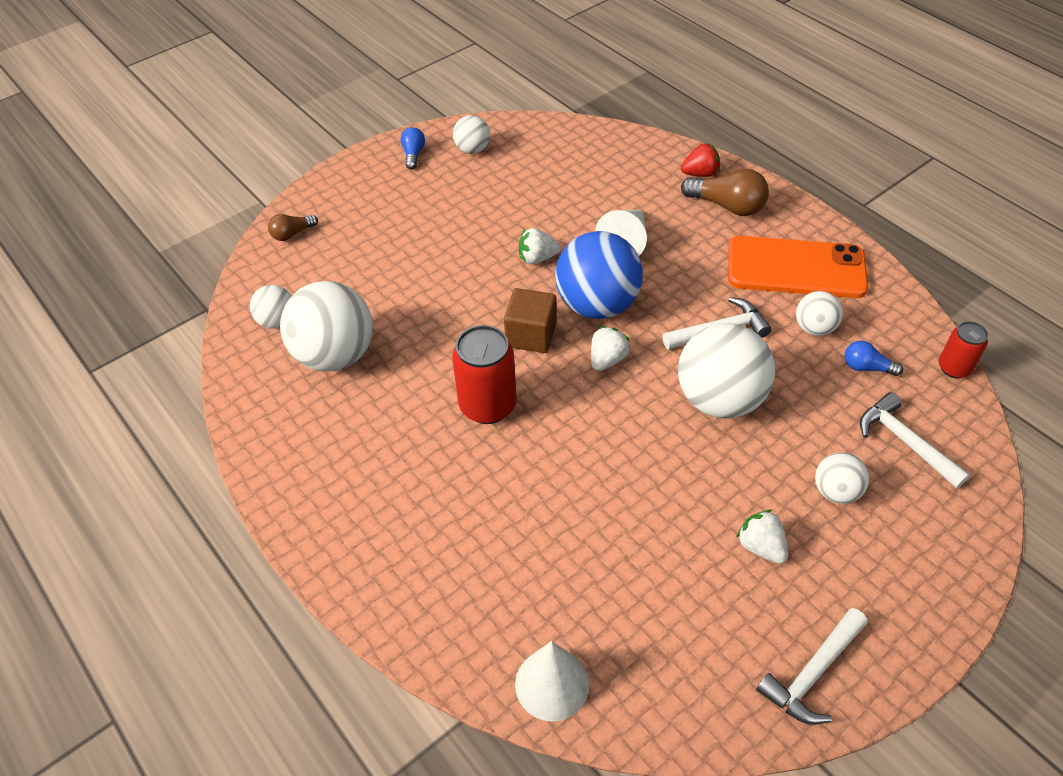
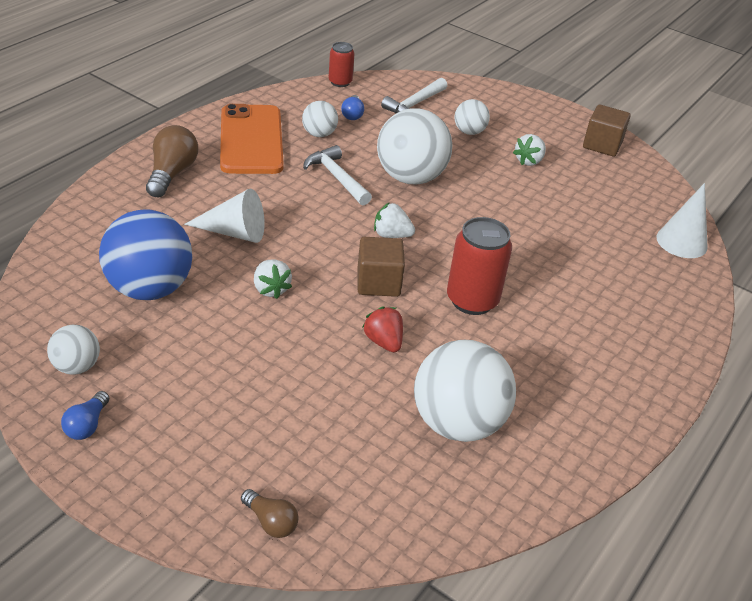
camera: 110 degrees left, 10 degrees down
(277, 321) = (428, 491): white ball -> none
(413, 154) = (87, 425): blue light bulb -> blue light bulb turned 60 degrees counterclockwise
(597, 305) = (326, 245): blue ball -> blue ball (149, 288)
(700, 173) = (121, 190): red strawberry -> red strawberry (383, 342)
(813, 673) = (602, 145): white hammer -> brown cube

